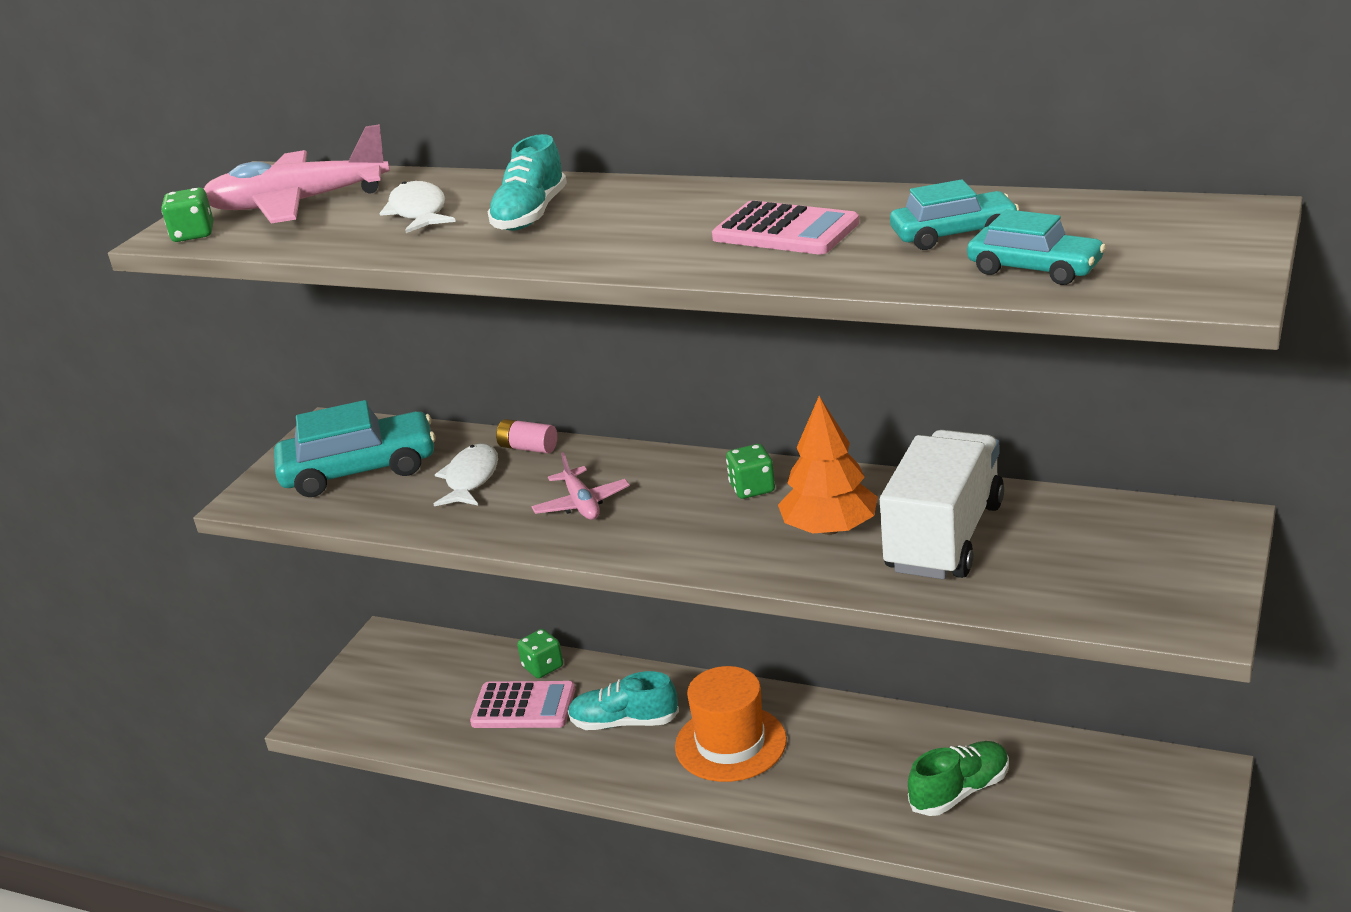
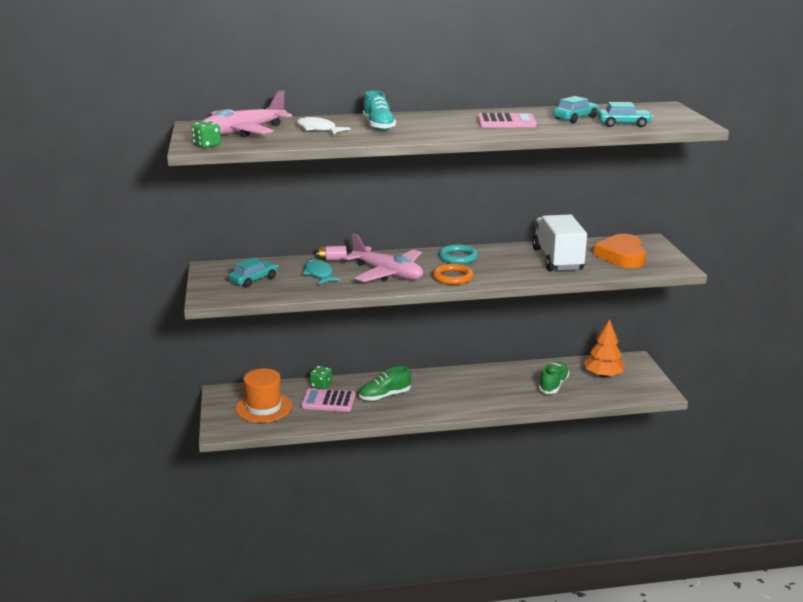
camera: 35 degrees left, 5 degrees down
(359, 470) = (254, 279): turquoise car -> turquoise car, size x0.60
(471, 479) = (319, 274): white fish -> turquoise fish
(523, 706) = (328, 401): pink calculator -> pink calculator turned 150 degrees counterclockwise
(581, 504) = (388, 273): pink plane -> pink plane, size x1.87
(624, 722) = (385, 396): turquoise shoe -> green shoe
(684, 540) = (452, 277): none -> orange ring
(730, 743) = (442, 392): orange hat -> orange hat (264, 407)
(752, 488) = (458, 257): green dice -> turquoise ring
(830, 529) = (509, 264): orange tree -> orange tree (603, 375)
(1100, 558) = (622, 256): none -> orange heart

